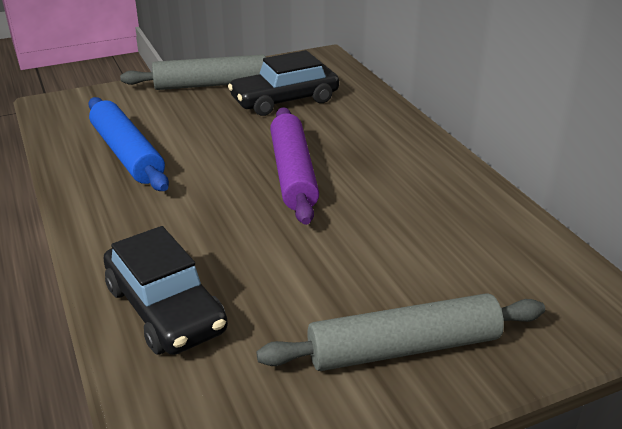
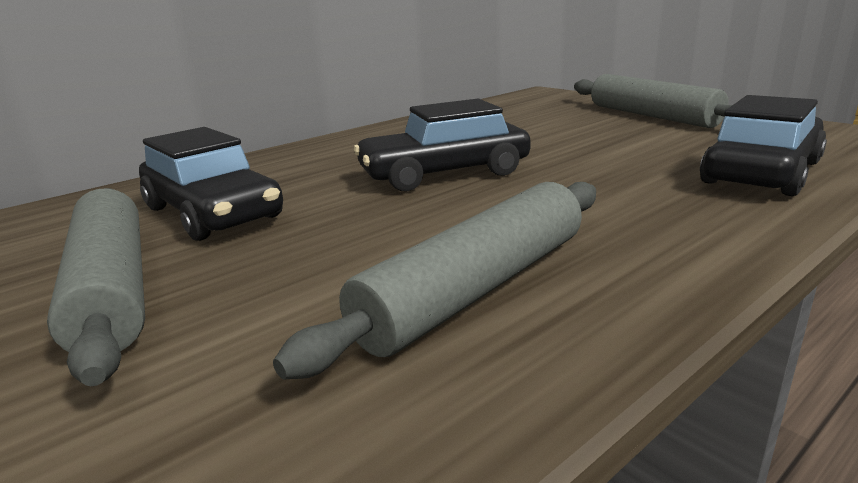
camera: 105 degrees left, 10 degrees down
(127, 154) = (476, 288): blue rolling pin -> grey rolling pin
(293, 173) = (444, 173): purple rolling pin -> black car

